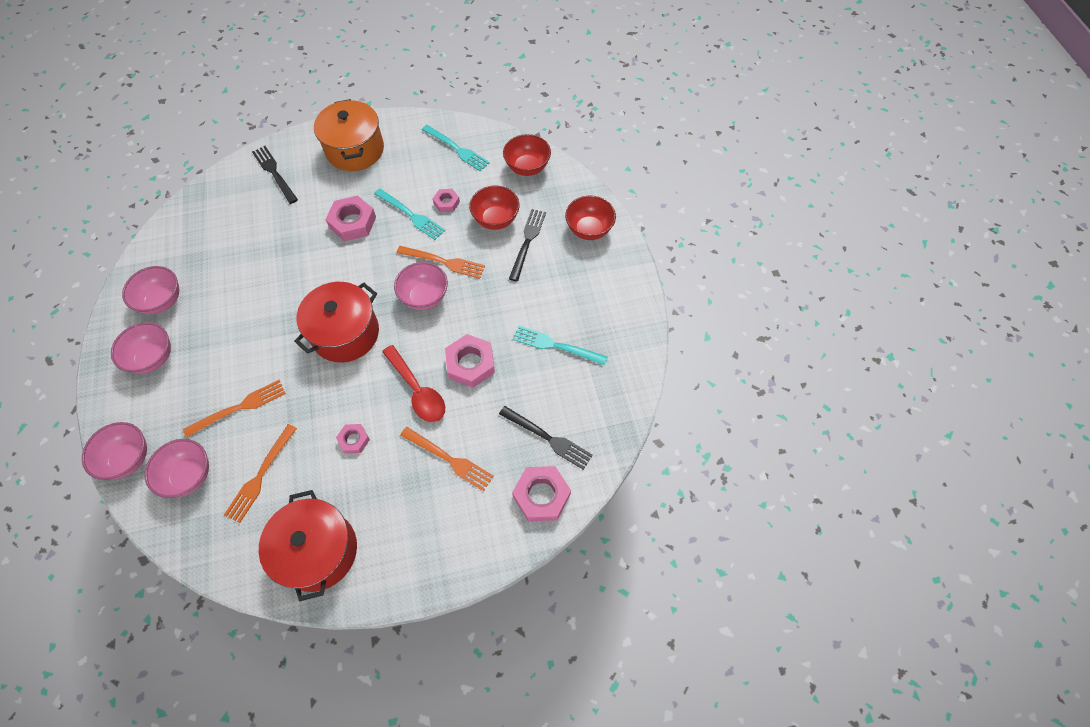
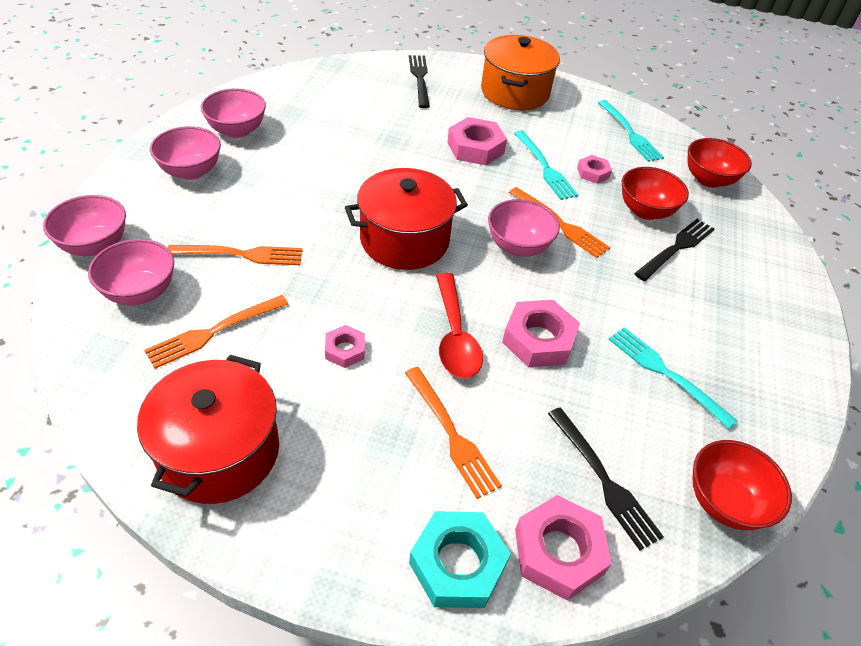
camera: 25 degrees right, 15 degrees down
(491, 534) = (457, 564): none -> turquoise nut
(589, 230) = (766, 269): red bowl -> red bowl (724, 502)

